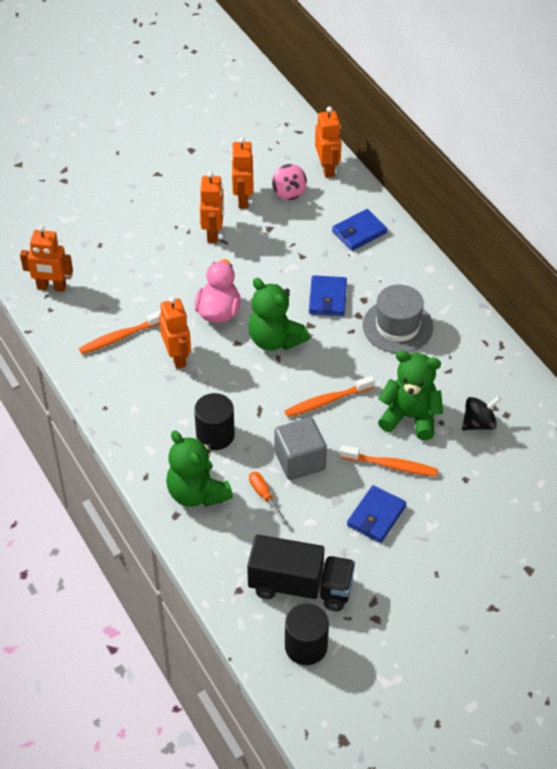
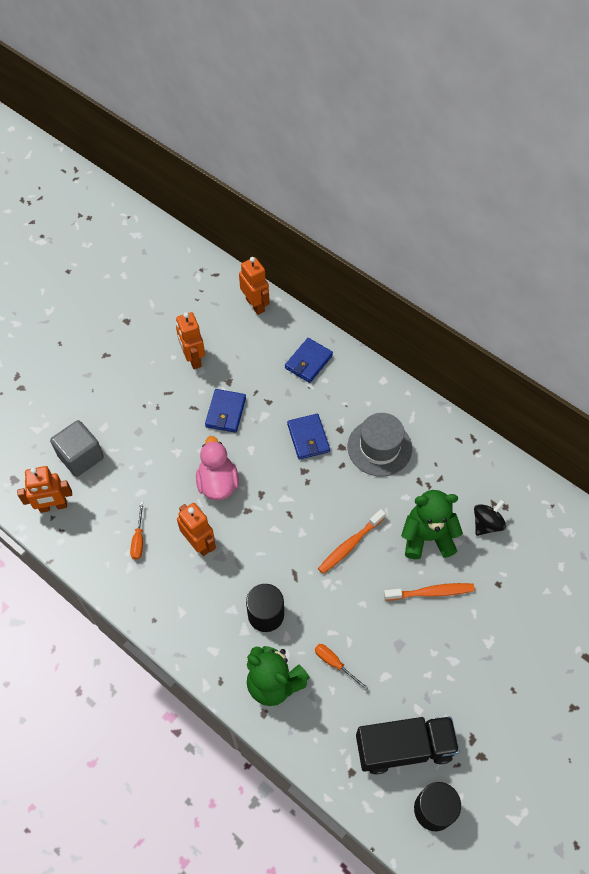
camera: 20 degrees left, 10 degrees up
(120, 337) = (138, 539): orange toothbrush -> orange screwdriver
(213, 233) = (181, 402): orange robot -> none
(275, 340) = (279, 496): green teddy bear -> none
(289, 192) = (231, 339): pink spinning top -> none
(300, 461) = (351, 615): grey cube -> grey cube (81, 456)
(376, 516) = (439, 649): blue wallet -> blue wallet (226, 412)

